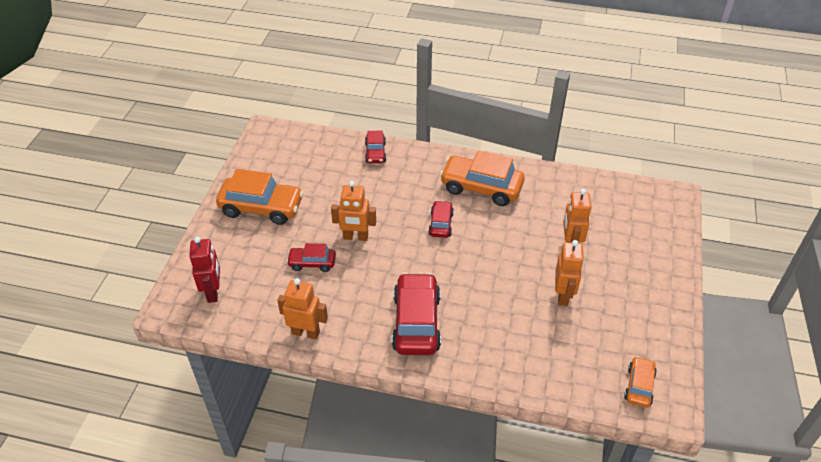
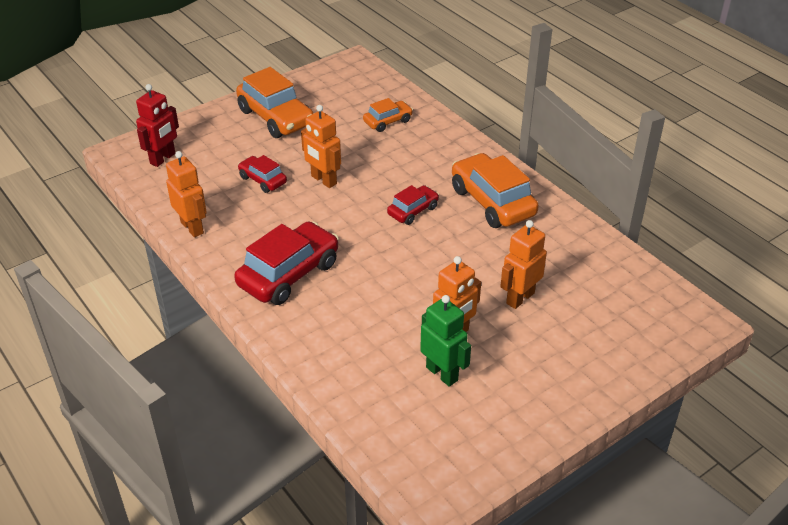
camera: 40 degrees right, 5 degrees down
(375, 153) = (428, 123): red car -> none
(586, 325) = (442, 373): none -> green robot
(639, 386) = (426, 457): orange car -> orange car (388, 121)

